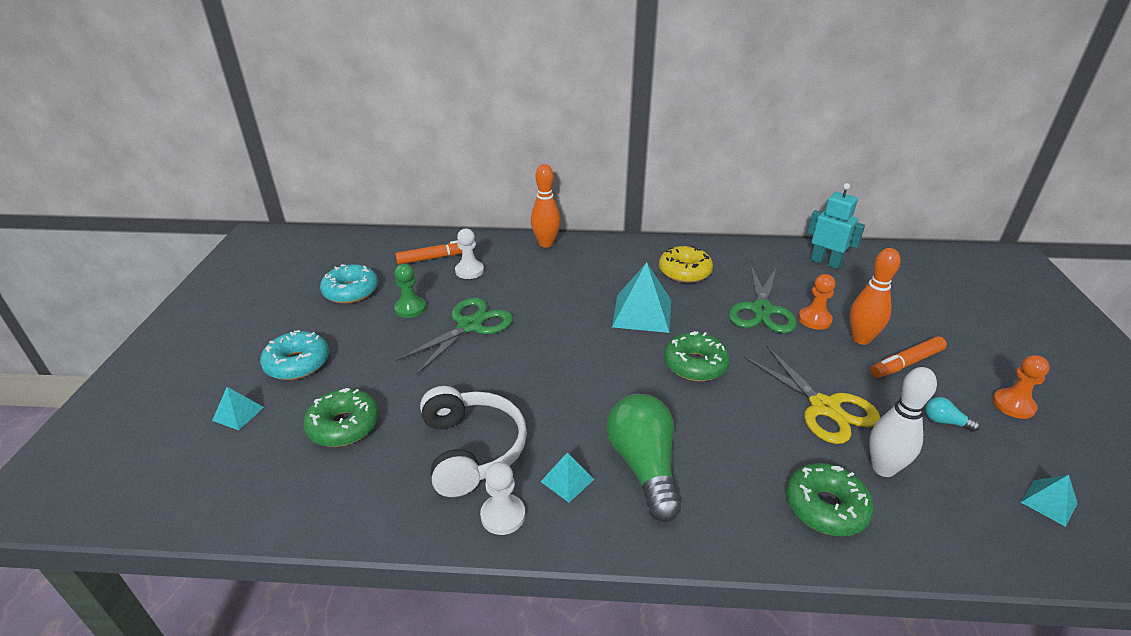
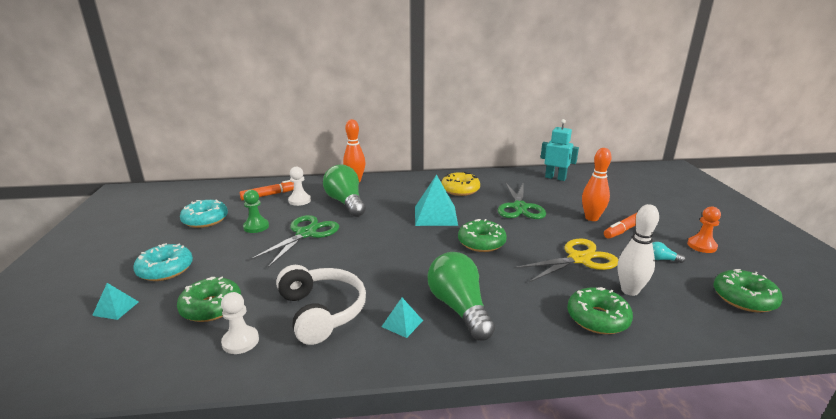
camera: 10 degrees left, 10 degrees down
(503, 515) = (355, 352): white pawn -> white pawn (240, 341)
(528, 280) = (346, 203): none -> green light bulb
(814, 319) = (557, 210): orange pawn -> none
(824, 407) = (579, 259): yellow scissors -> yellow scissors turned 75 degrees counterclockwise
(1049, 503) = (744, 298): turquoise pyramid -> green donut

